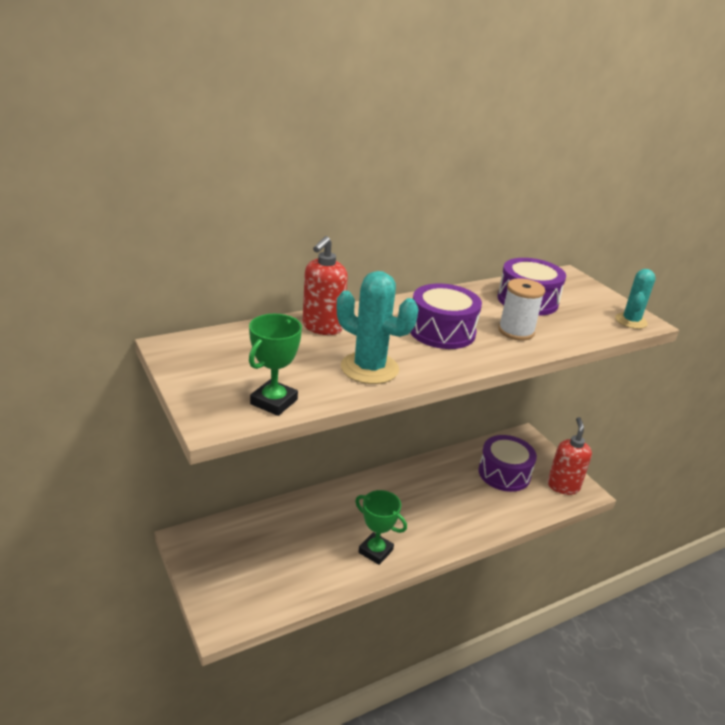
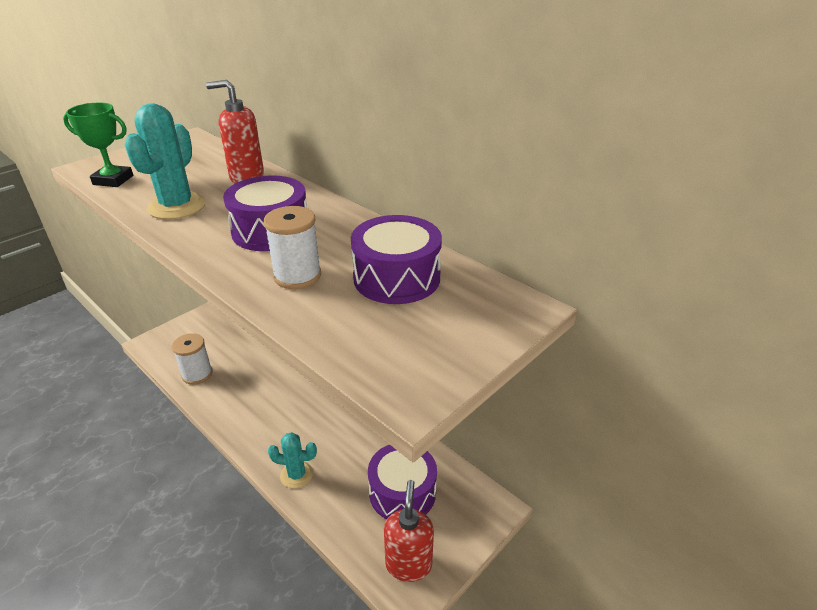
camera: 75 degrees right, 5 degrees up
(308, 580) = (197, 374): none -> white spool
(375, 551) = (240, 406): green trophy -> none
(563, 486) = (408, 564): red soap dispenser -> red soap dispenser turned 75 degrees counterclockwise
(631, 321) = (400, 379): turquoise cactus -> turquoise cactus (296, 474)

